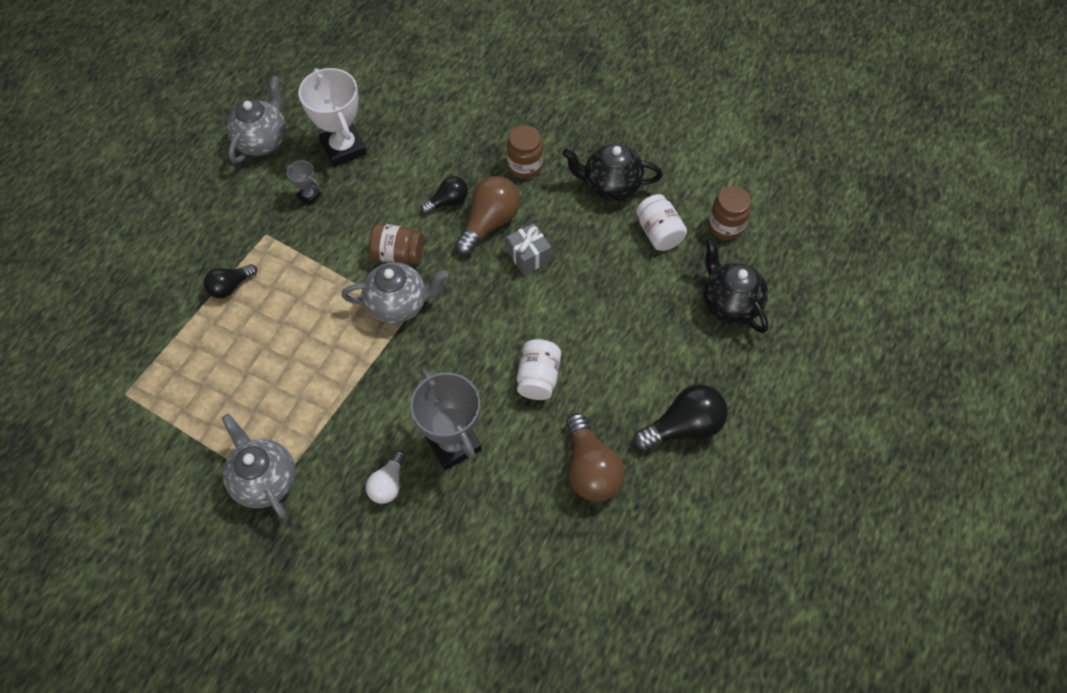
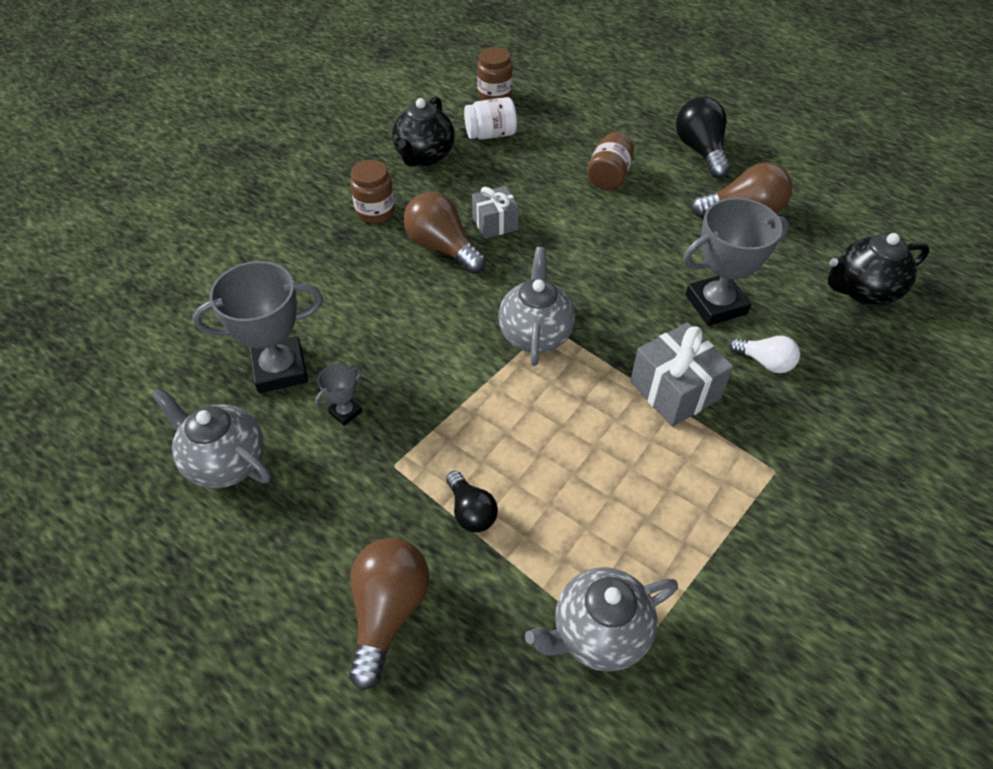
camera: 80 degrees left, 10 degrees down
(157, 254) = (388, 611): none -> brown light bulb
(265, 480) = (764, 481): grey teapot -> grey teapot (598, 633)
(343, 148) = (280, 369): white trophy -> grey trophy
(349, 412) = (675, 390): none -> grey gift
(398, 254) = (464, 329): brown jar -> brown jar (609, 176)
(448, 202) = (402, 278): black light bulb -> none
(538, 377) = (643, 234): white jar -> none
(729, 304) = (578, 107): black teapot -> black teapot (863, 291)

